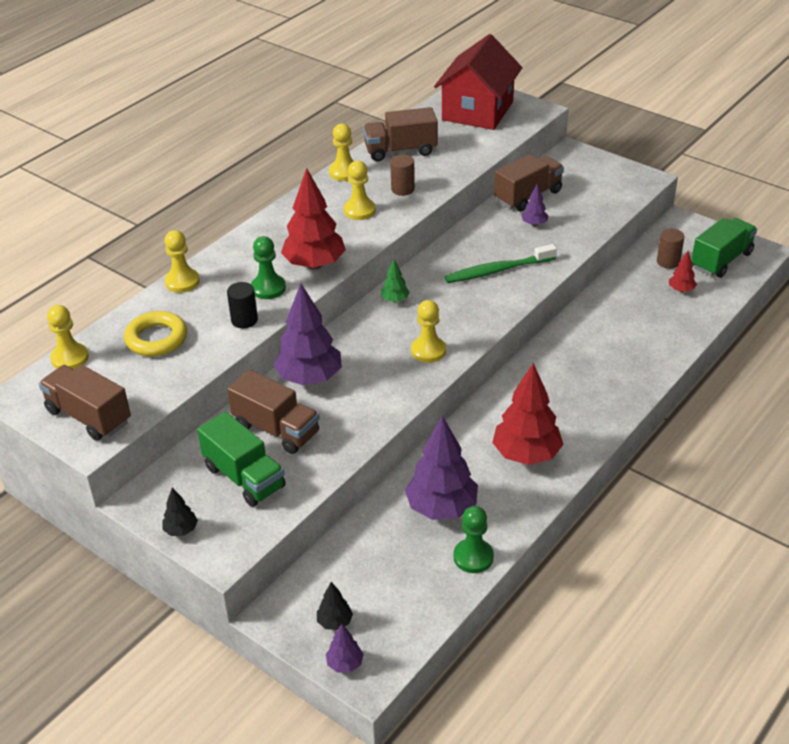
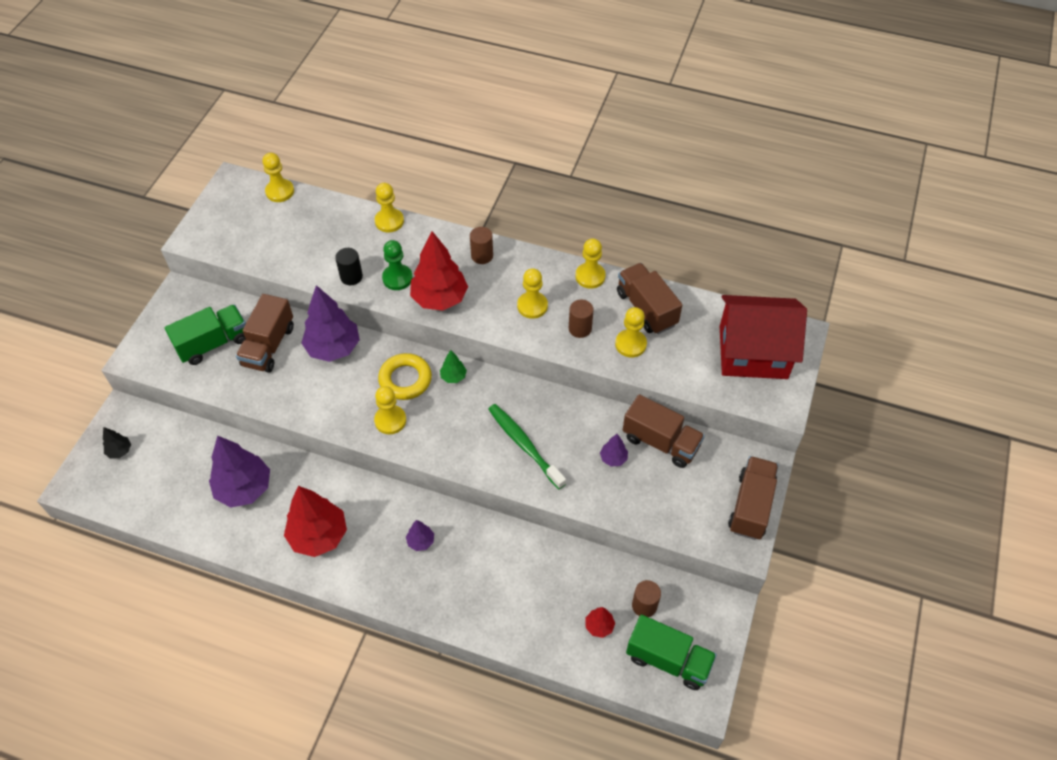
camera: 70 degrees right, 15 degrees up
(89, 416) = (219, 226): brown truck -> brown truck (751, 506)
(156, 339) = (314, 232): yellow ring -> yellow ring (405, 379)
(181, 530) = (155, 325): black tree -> none
(244, 477) = (213, 343): green truck -> green truck turned 150 degrees counterclockwise
(275, 229) = (482, 256): none -> brown cylinder
(345, 664) = (83, 468): purple tree -> purple tree (421, 541)
(436, 166) = (630, 344): none -> yellow pawn
(473, 557) = (195, 524): green pawn -> none

